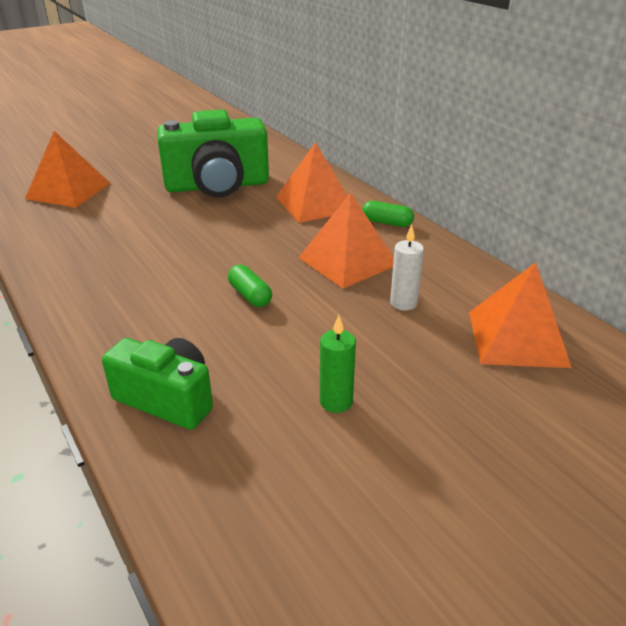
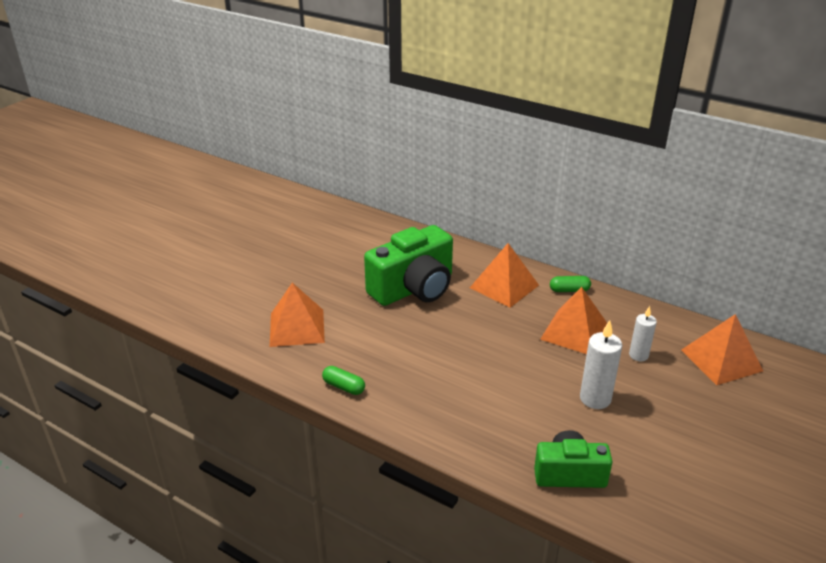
camera: 25 degrees left, 0 degrees up
(250, 295) = (540, 381): green capsule -> green capsule (344, 387)
(295, 331) = (595, 398): none -> white candle
(336, 401) = (663, 439): green candle -> none

